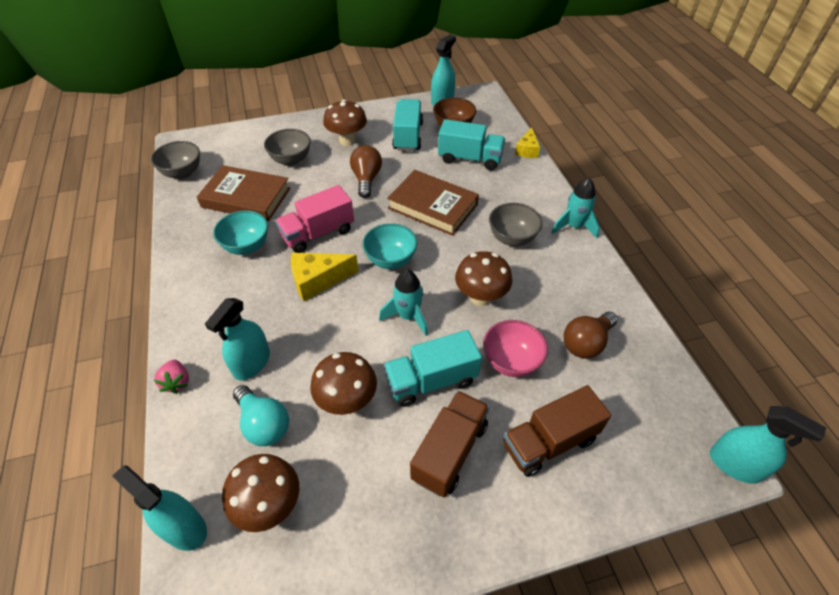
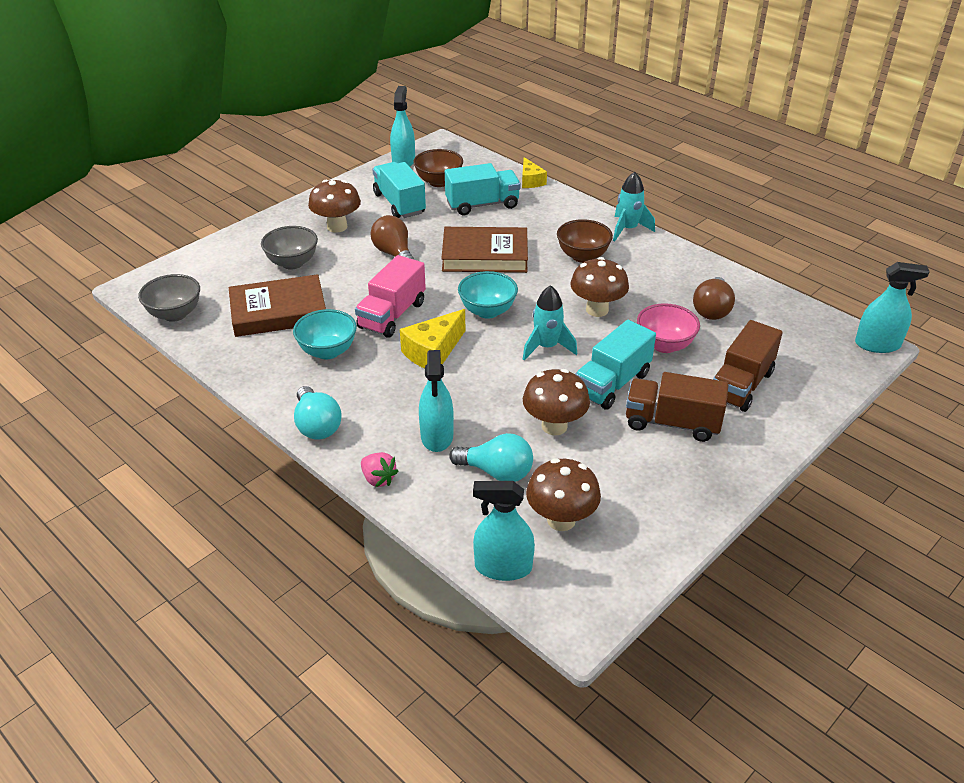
camera: 30 degrees left, 10 degrees down
(182, 310) = (317, 425): none -> turquoise light bulb
(450, 452) = (672, 423): brown truck -> brown truck turned 75 degrees counterclockwise
(512, 238) = (582, 256): grey bowl -> brown bowl

